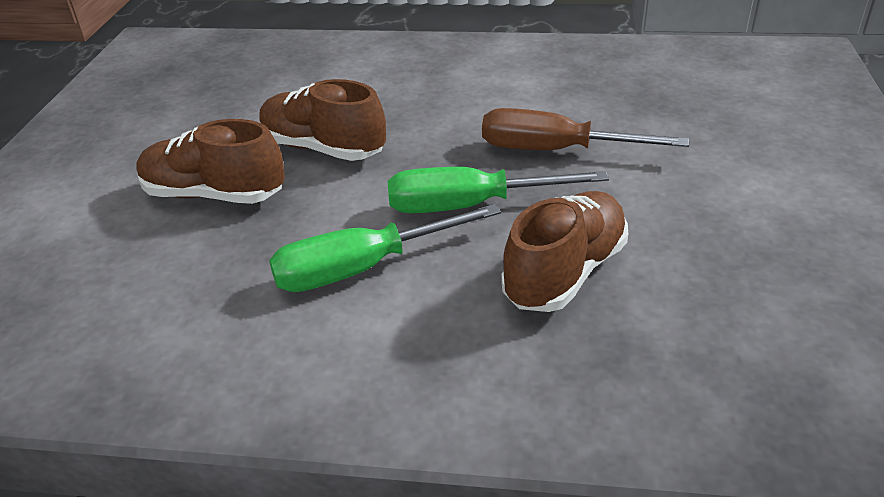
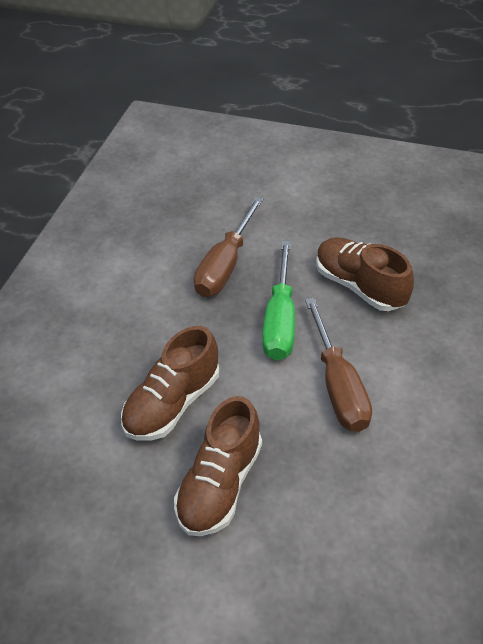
camera: 80 degrees left, 10 degrees up
(362, 268) = (338, 385): green screwdriver -> brown screwdriver

